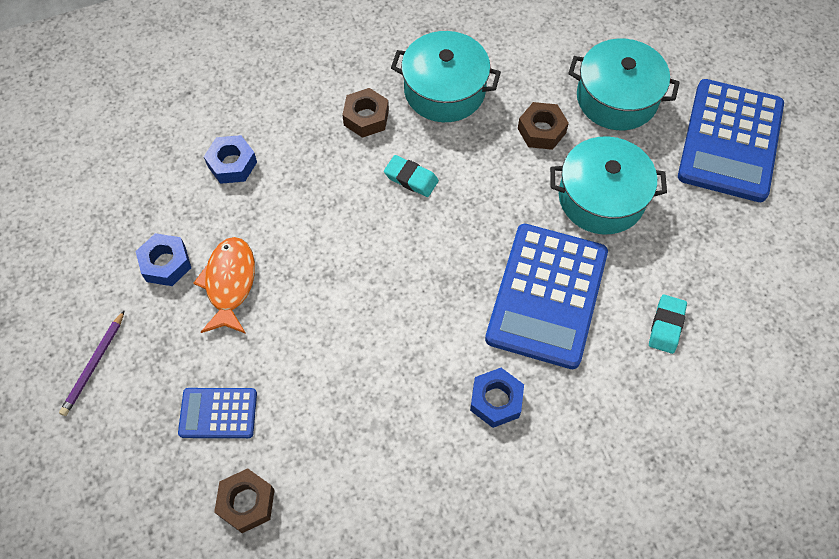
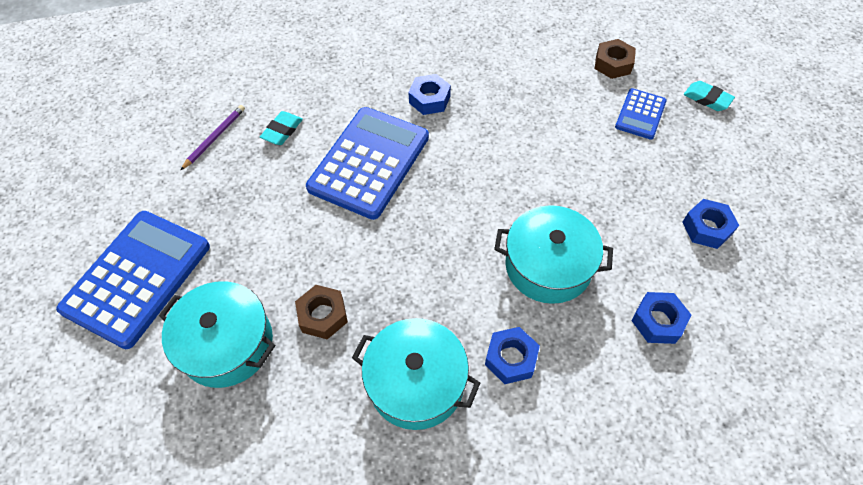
camera: 170 degrees left, 5 degrees down
(94, 365) = (748, 156): purple pencil -> purple pencil (215, 138)
(218, 413) = (640, 114): blue calculator -> blue calculator turned 105 degrees clockwise
(230, 283) = (644, 204): orange fish -> none
(366, 117) = (511, 358): brown nut -> blue nut
(411, 178) = (470, 280): turquoise eraser -> turquoise eraser (707, 99)
(601, 198) = (290, 237): turquoise pot -> turquoise pot (548, 266)

